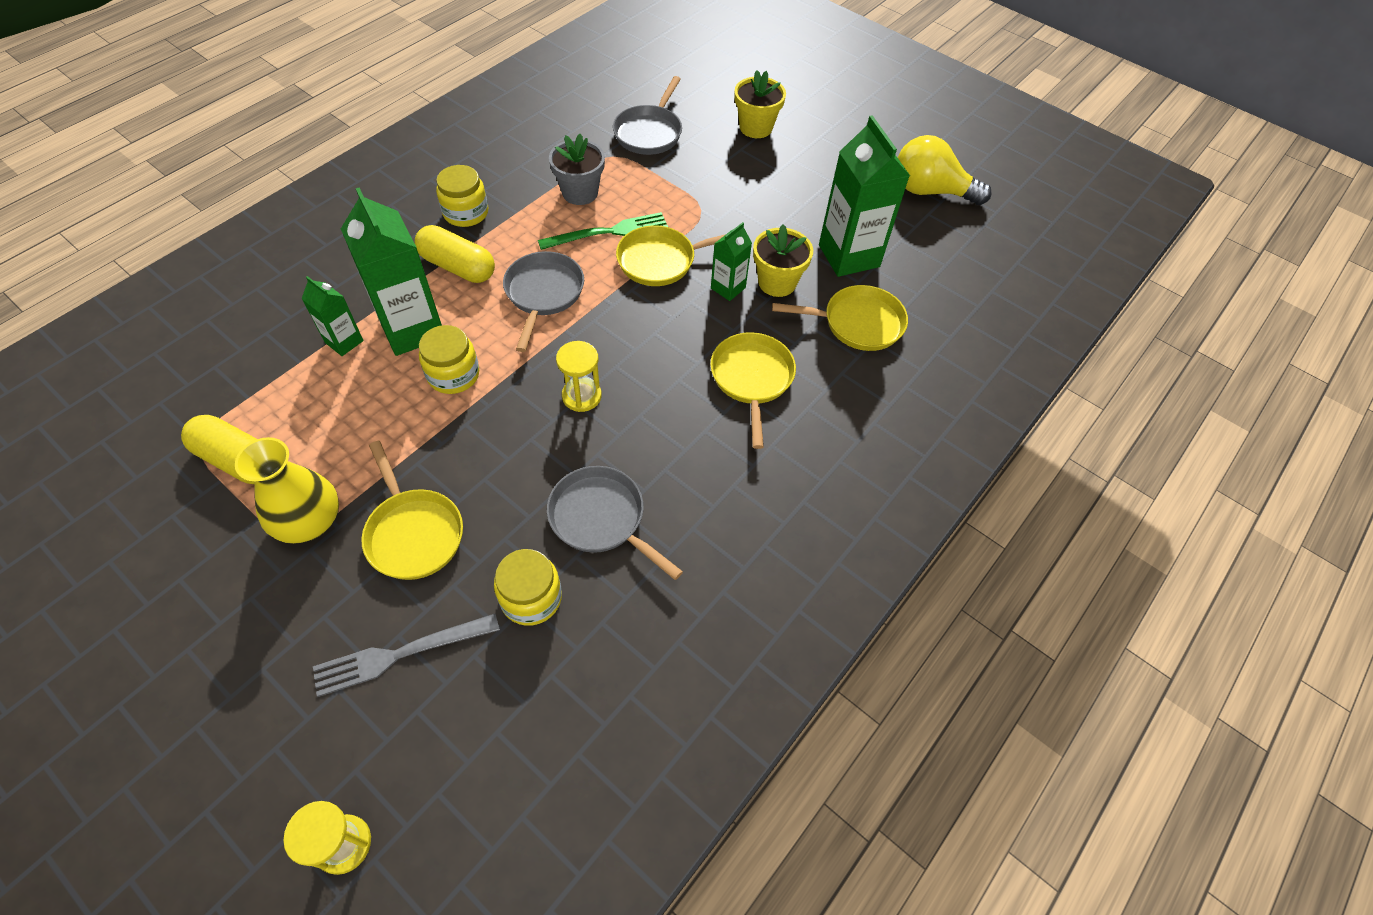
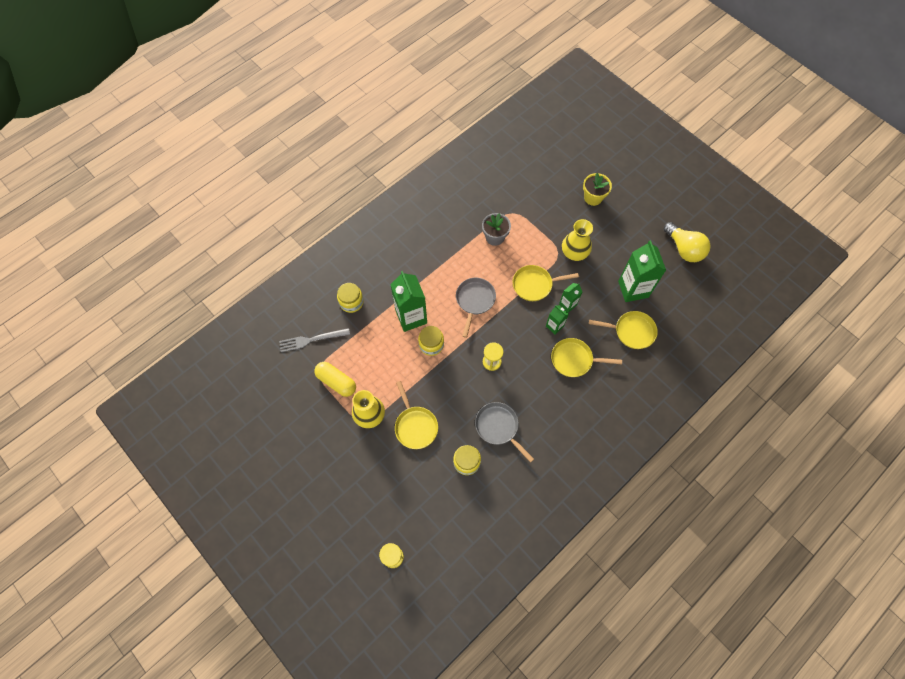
camera: 10 degrees right, 10 degrees up
(344, 342) = (379, 321): green carton -> green carton (554, 326)
(400, 654) = (411, 481): grey fork -> grey fork (311, 340)
(458, 267) = (432, 281): yellow capsule -> none
(466, 213) = (436, 246): yellow jar -> yellow jar (351, 302)
(609, 232) = (509, 264): green fork -> none
(649, 132) = (534, 197): grey pan -> none
(732, 207) = (574, 252): none -> yellow vase
(752, 379) = (574, 360): yellow pan -> yellow pan turned 90 degrees counterclockwise
(777, 282) = (593, 303): yellow flower pot -> none
(930, 191) = (684, 249): yellow light bulb -> yellow light bulb turned 150 degrees counterclockwise

